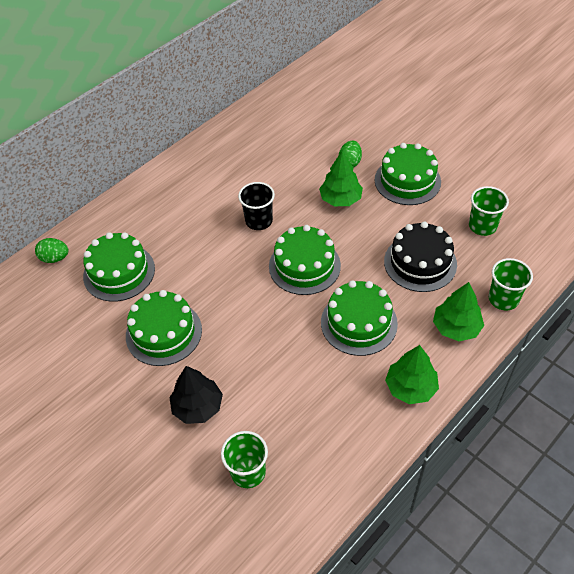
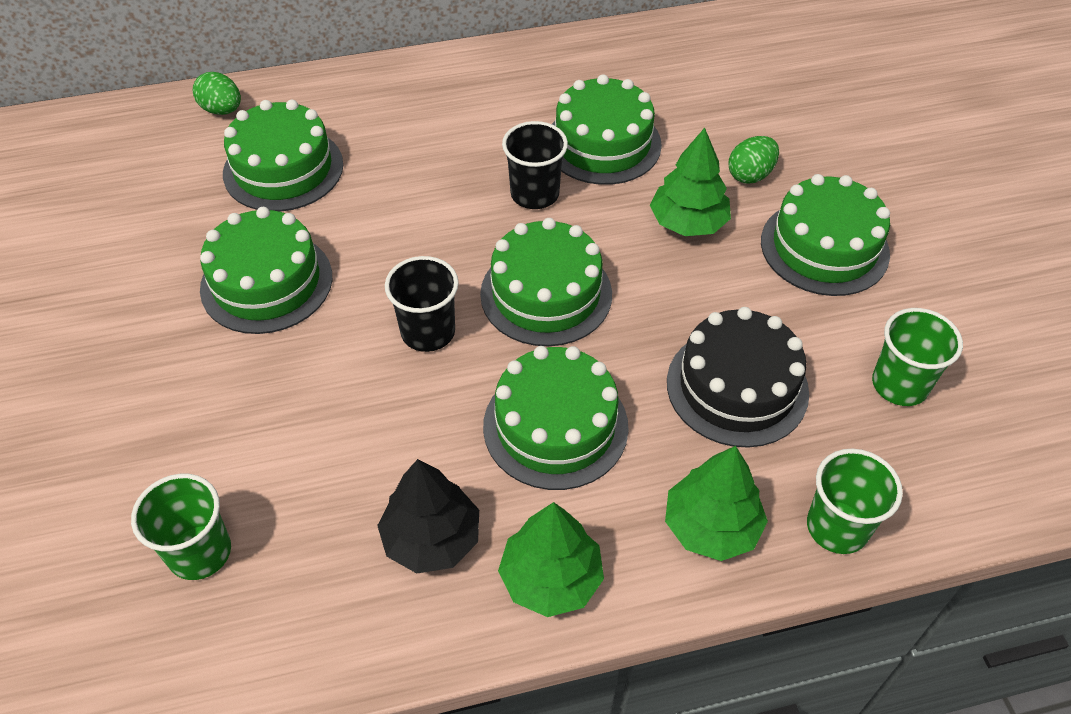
camera: 30 degrees right, 0 degrees up
(198, 406) = (218, 413): black tree -> black tree (432, 538)
(265, 313) = (428, 332): none -> black cup
(270, 180) = (603, 144): none -> green cake

